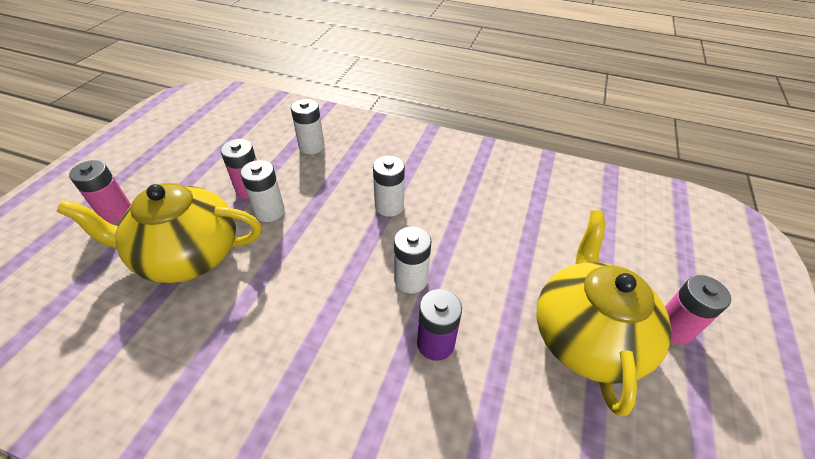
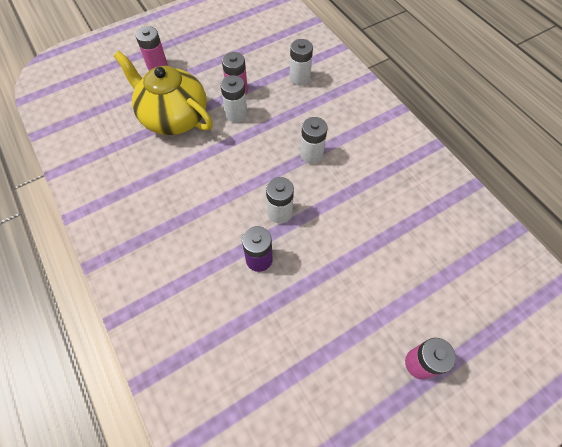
camera: 40 degrees right, 15 degrees up
(586, 336) = (353, 322): yellow teapot -> none

